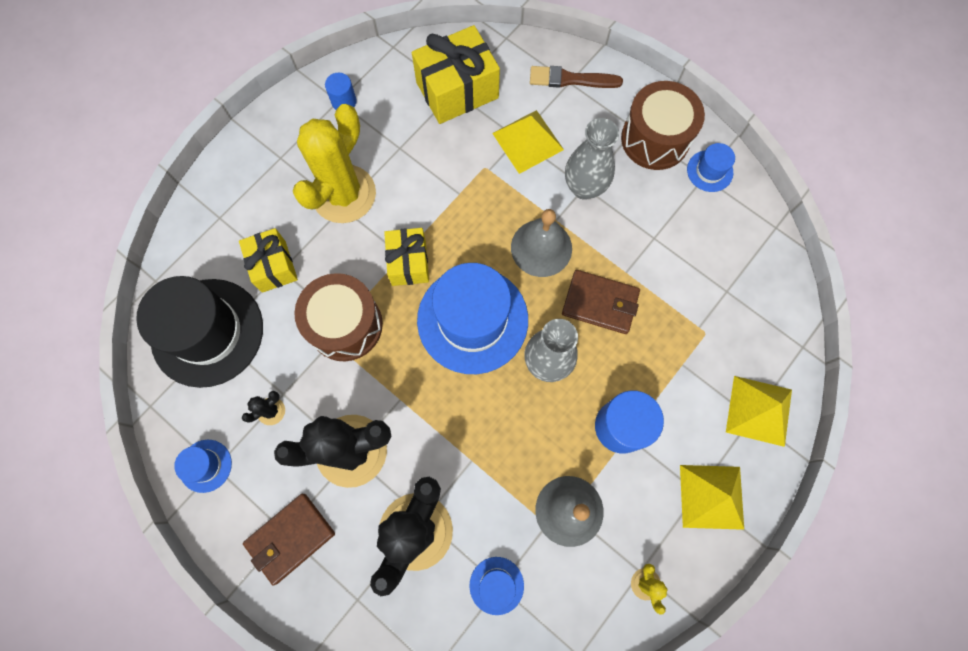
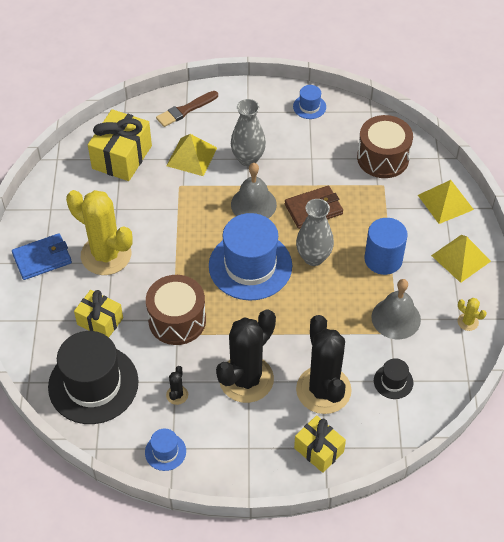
camera: 40 degrees left, 20 degrees down
(282, 152) = (42, 258): none -> blue wallet
(290, 538) = (255, 448): brown wallet -> none
(344, 101) = (55, 207): blue cylinder -> none
(344, 194) = (106, 255): yellow cactus -> yellow cactus turned 45 degrees counterclockwise
(408, 263) = (183, 263): yellow gift -> yellow gift (319, 450)
(496, 585) = (393, 381): blue hat -> black hat
(655, 139) = (264, 110): brown drum -> brown drum (383, 158)

